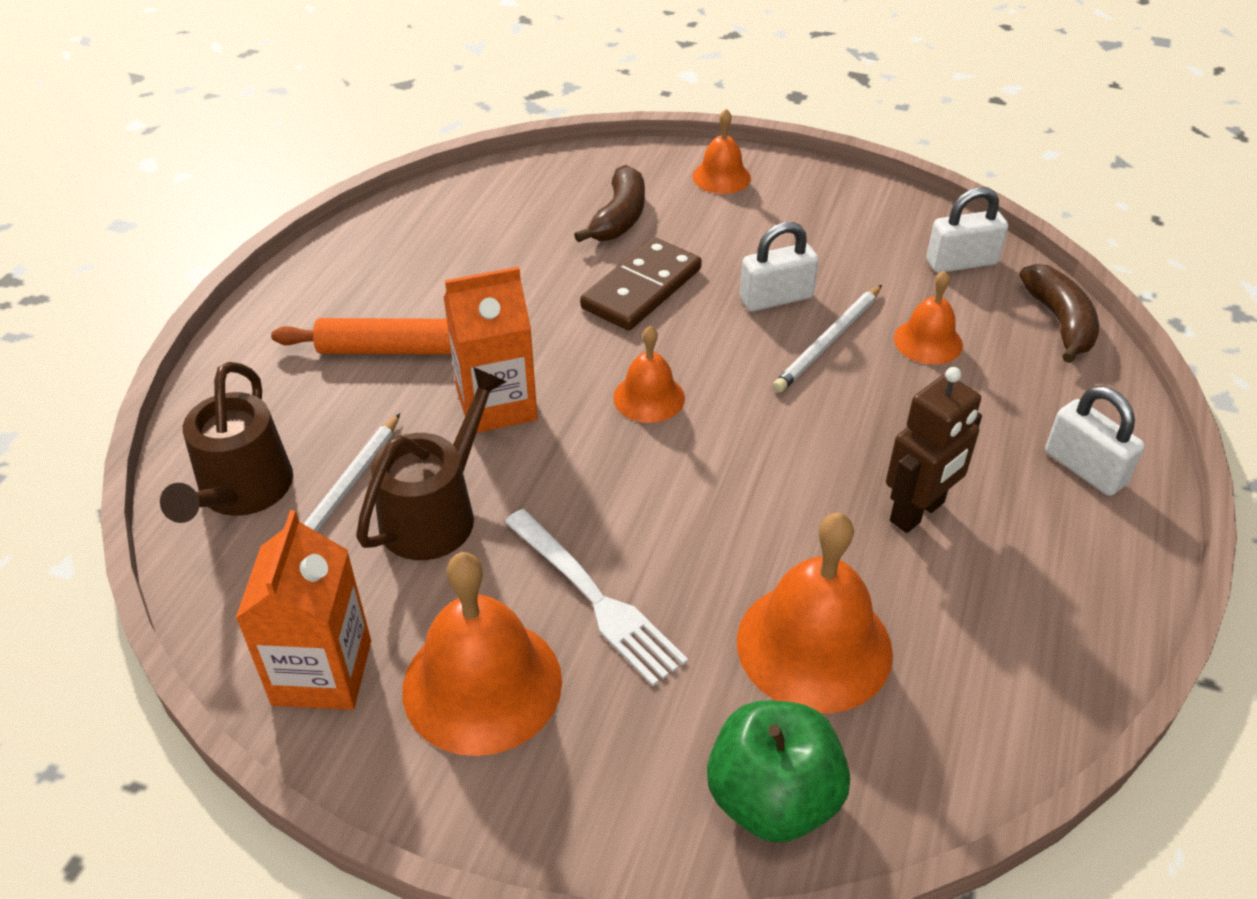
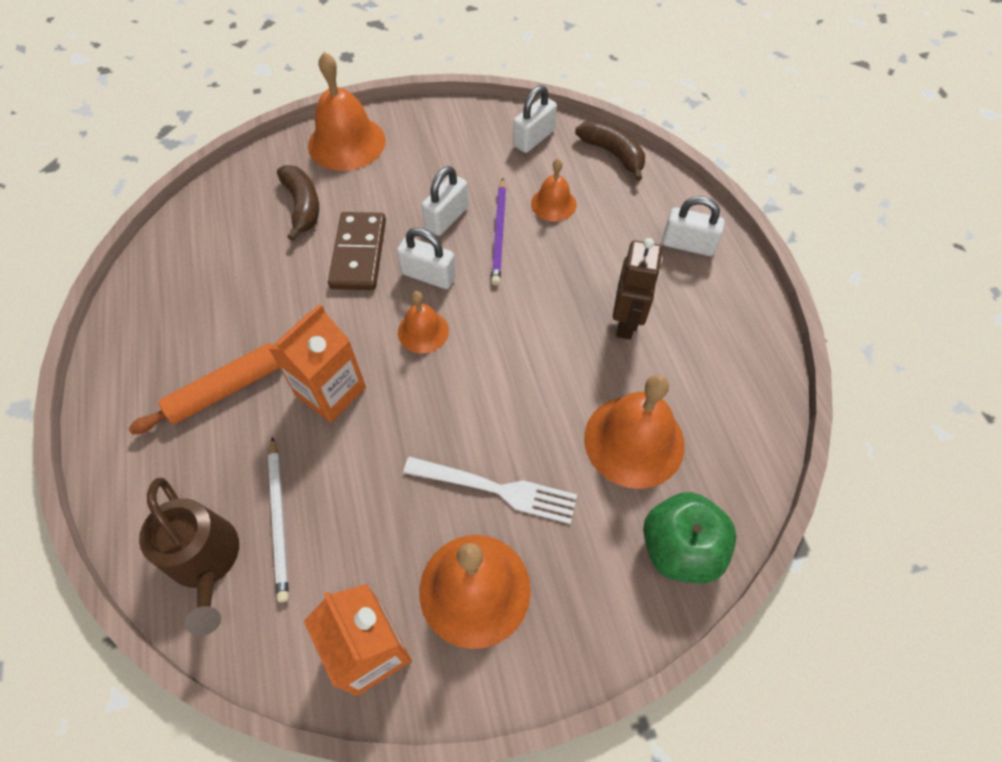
camera: 35 degrees left, 15 degrees up
(436, 512) = (353, 492): brown watering can -> none
(704, 345) = (428, 275): none -> white padlock
(721, 177) = (346, 142): orange bell -> orange bell, size x1.79
(828, 342) = (499, 233): white pencil -> purple pencil

